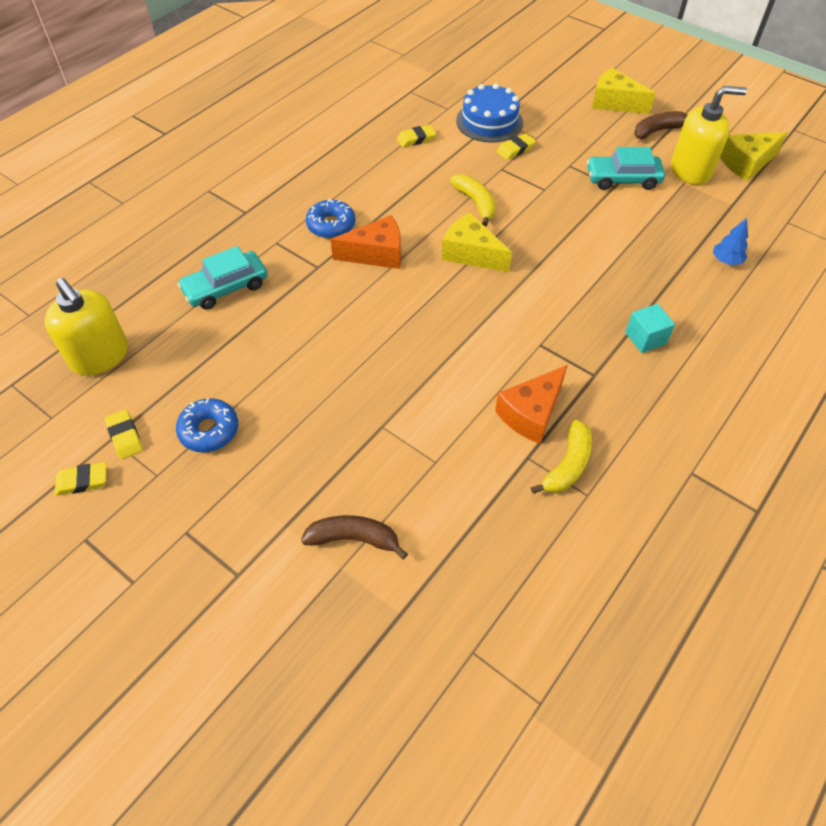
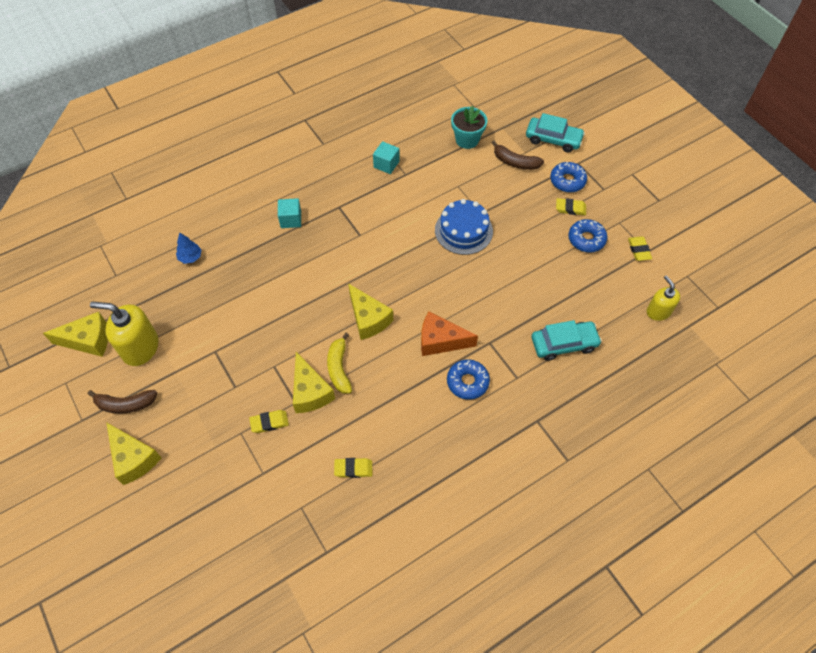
camera: 160 degrees left, 5 degrees up
(82, 481) = (663, 230): yellow eraser -> yellow eraser (570, 208)
(100, 356) = (658, 311): yellow soap dispenser -> yellow soap dispenser, size x0.61
(253, 528) = (567, 181): none -> blue donut
(456, 561) = (467, 140): none -> turquoise flower pot
(489, 121) = (271, 471): blue cake -> blue cake (463, 230)
(493, 179) = (310, 392): none -> yellow cheese
(531, 413) = (390, 196): orange cheese -> none
(567, 465) = (386, 164): yellow banana -> turquoise cube
(622, 179) = (203, 356): turquoise car -> turquoise car (553, 139)

